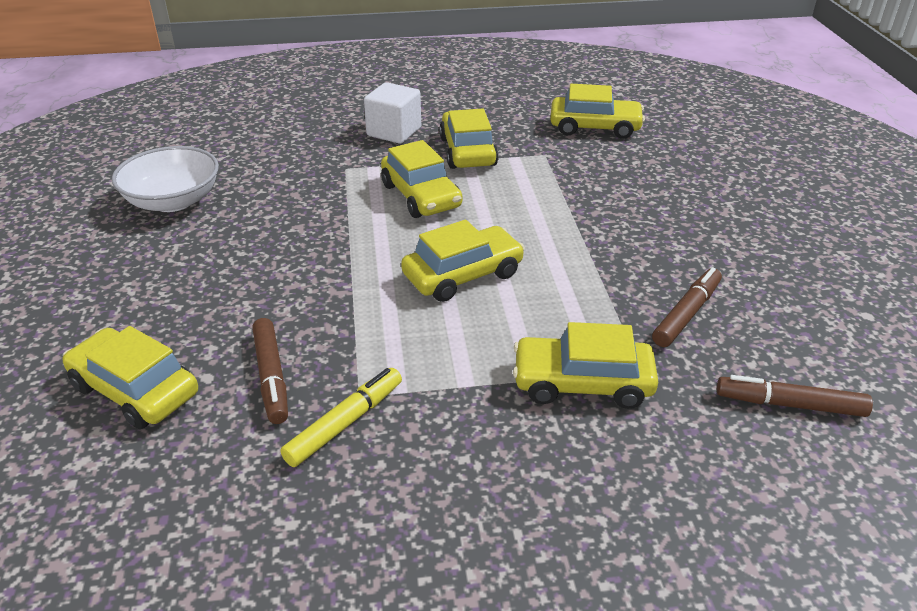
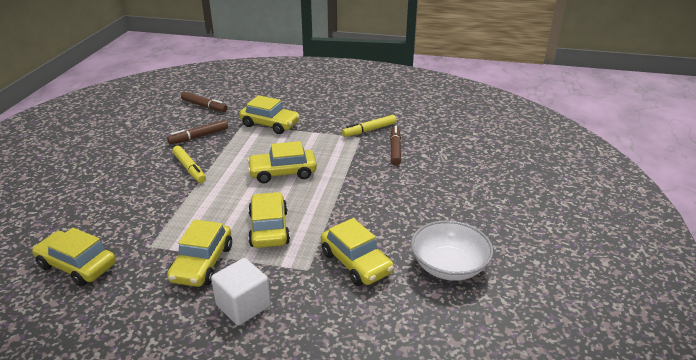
camera: 160 degrees left, 5 degrees down
(135, 390) = (456, 156): yellow car -> yellow car (356, 262)
(620, 249) = (189, 168): none -> yellow marker

